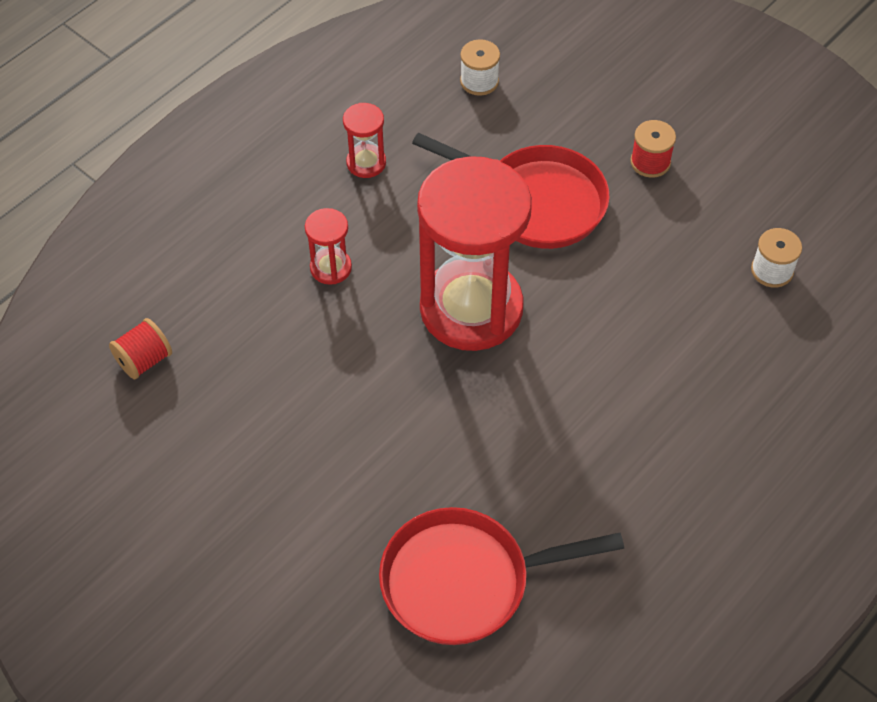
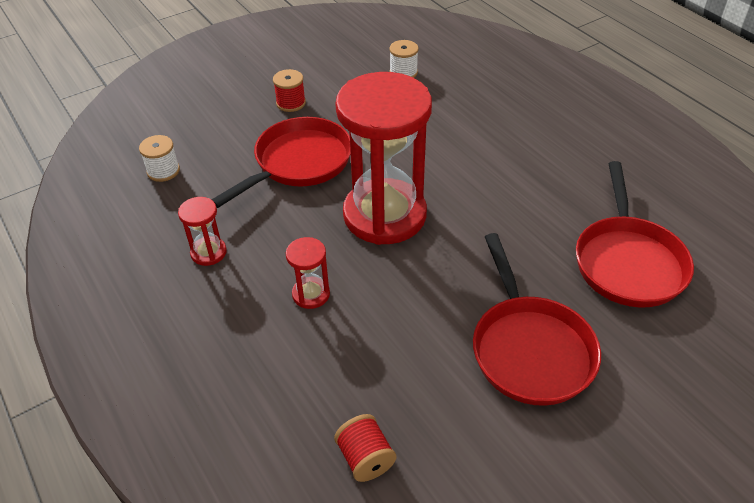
camera: 75 degrees left, 10 degrees down
(302, 484) = (530, 349): none -> red pan

